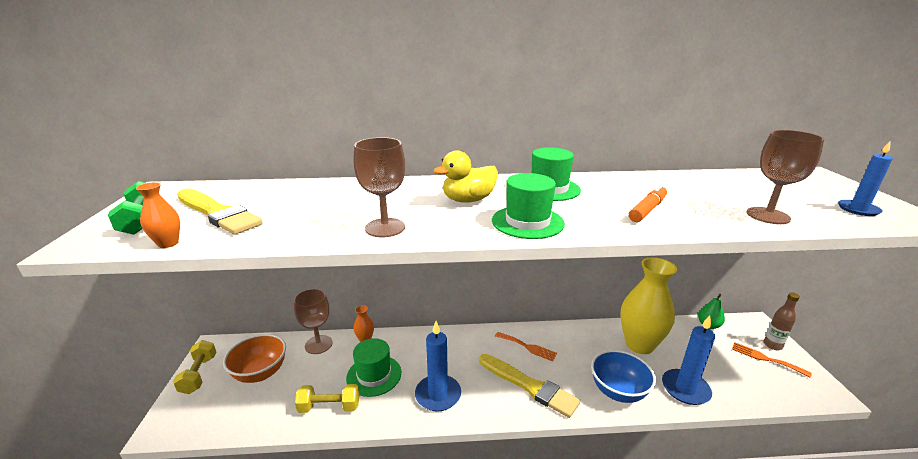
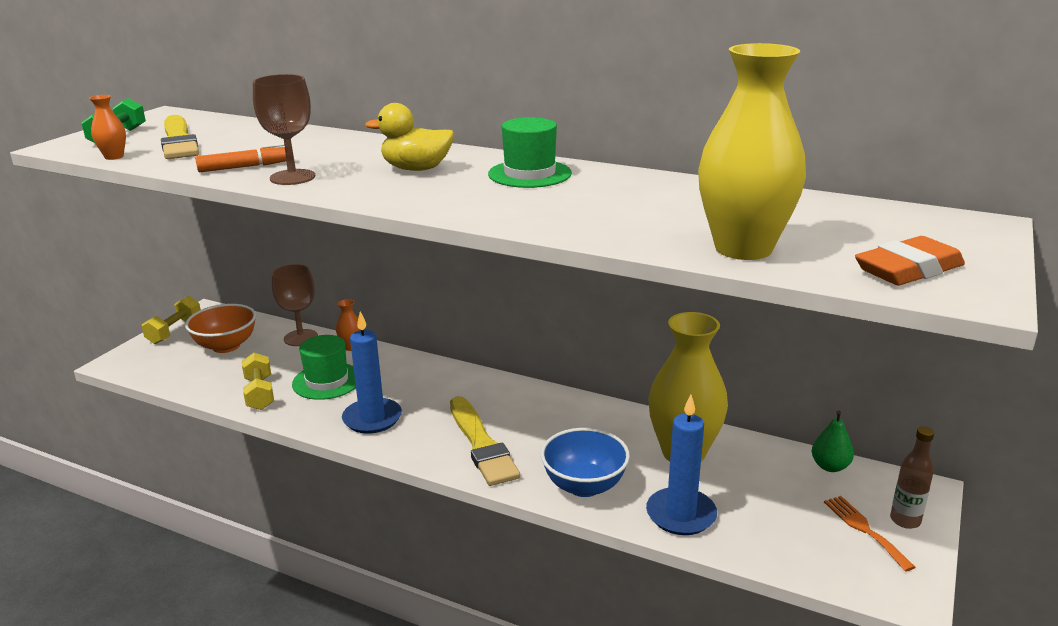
camera: 30 degrees right, 0 degrees up
(329, 407) = (259, 393): yellow dumbbell -> yellow dumbbell turned 45 degrees clockwise
(527, 222) = (435, 198): green hat -> none
(527, 347) = (527, 409): orange fork -> none
(647, 210) = (598, 213): orange marker -> orange marker (246, 167)
(768, 216) = (743, 248): brown goblet -> yellow vase
(858, 209) = (908, 270): blue candle -> orange eraser

